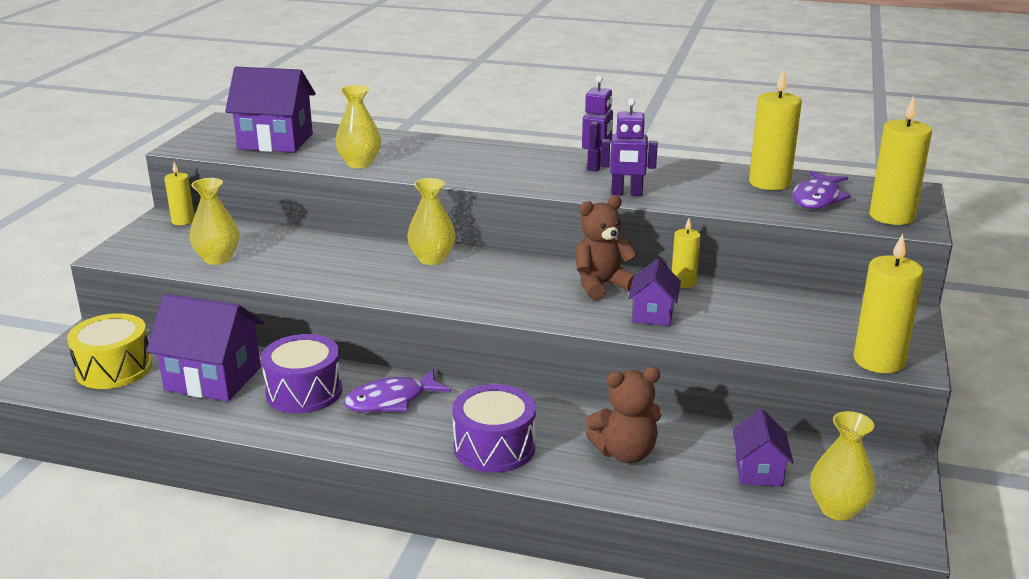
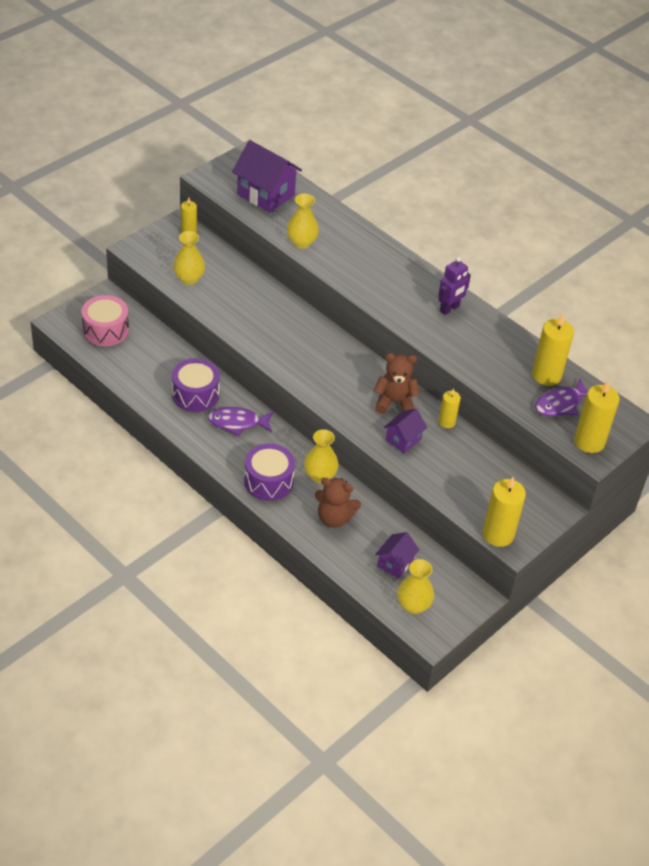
camera: 25 degrees right, 20 degrees up
(114, 369) = (106, 330): yellow drum -> pink drum
(213, 379) = (153, 362): purple house -> none
(432, 259) = (312, 333): yellow vase -> yellow vase (320, 476)
(626, 193) = (442, 346): purple robot -> none

